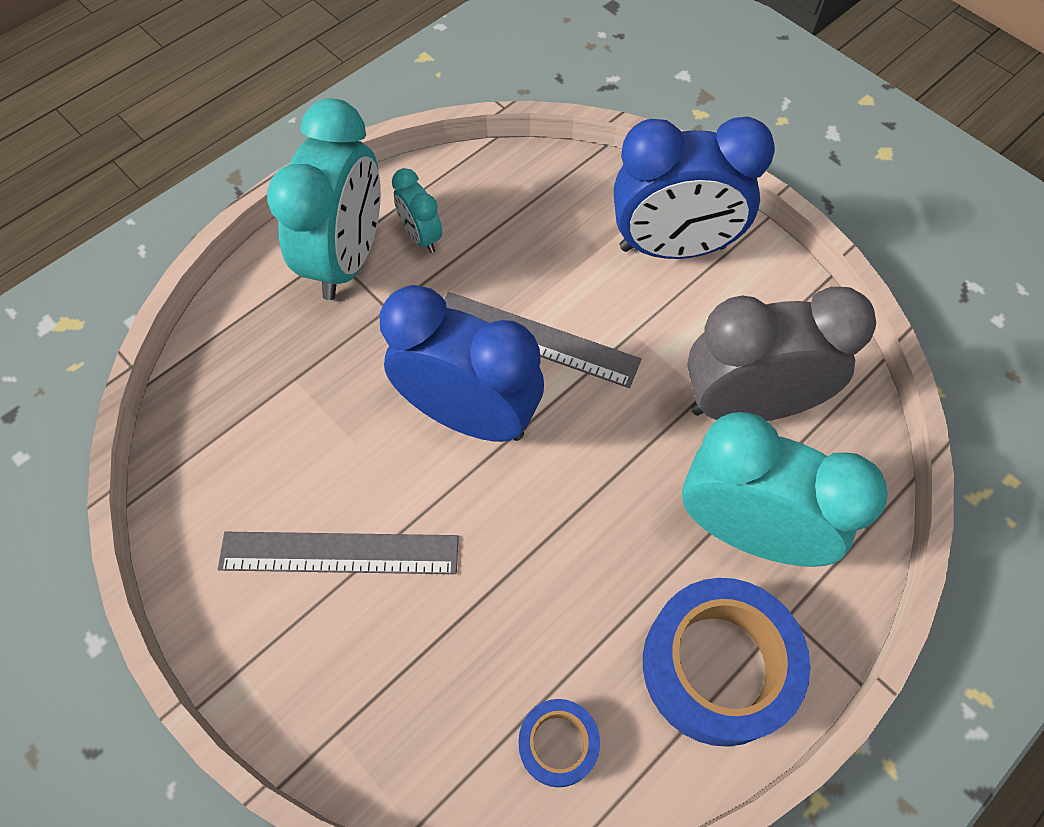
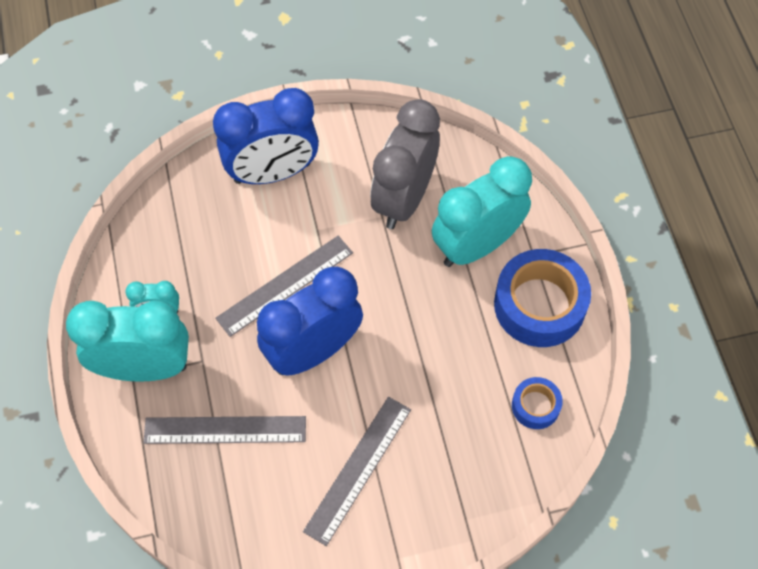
camera: 60 degrees left, 0 degrees up
(314, 377) = (225, 430): none -> grey ruler
(347, 259) = (144, 367): turquoise clock -> turquoise clock turned 45 degrees counterclockwise
(672, 248) = (272, 173): blue clock -> blue clock turned 45 degrees clockwise

